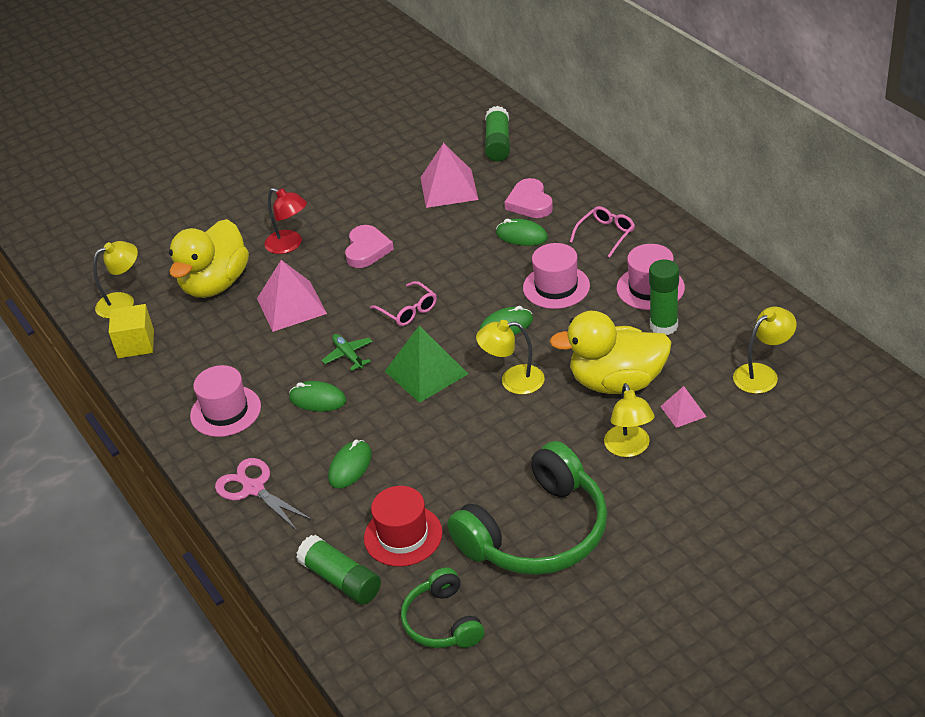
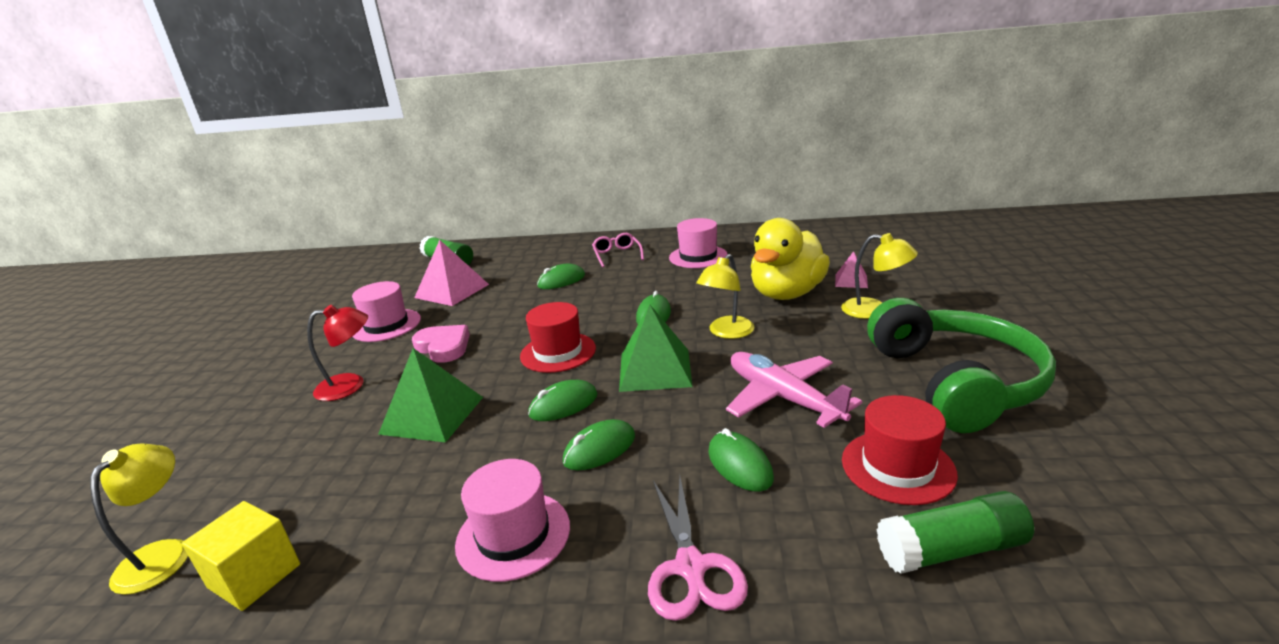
camera: 55 degrees left, 15 degrees down
(215, 284) = (299, 456): yellow duck -> none
(253, 488) = (691, 568): pink scissors -> pink scissors turned 90 degrees counterclockwise
(291, 306) = (432, 415): pink pyramid -> green pyramid
(348, 355) = (563, 405): green plane -> green mouse
(408, 310) = (558, 352): pink glasses -> red hat
(441, 453) = (783, 398): none -> pink plane
(442, 622) = (1080, 489): green headphones -> none
(530, 203) = (532, 268): pink heart -> none
(556, 287) = (641, 285): pink hat -> pink hat (386, 325)
(663, 326) = (745, 263): green glue stick -> none
(762, 374) = (841, 248): yellow lamp -> none

